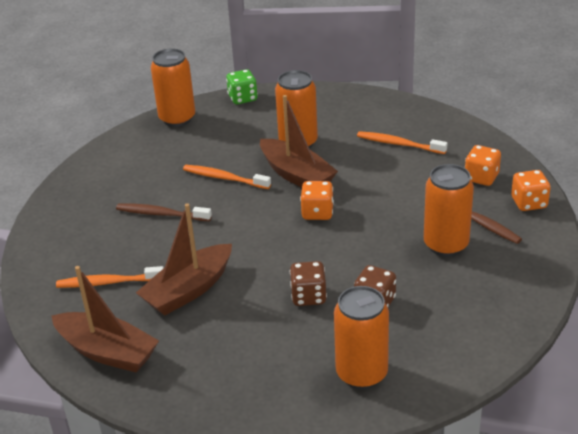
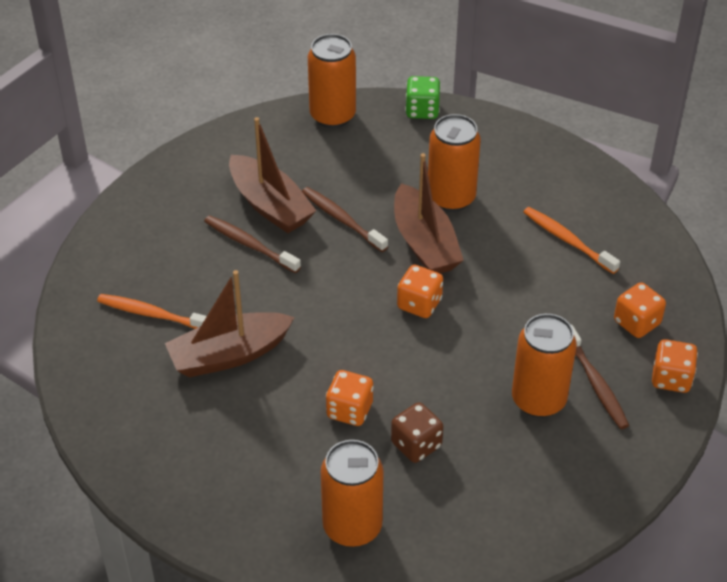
camera: 20 degrees right, 10 degrees up
(107, 352) = (111, 400): brown boat -> brown boat (270, 205)
(224, 178) = (342, 219): orange toothbrush -> brown toothbrush
(308, 296) = (349, 410): brown dice -> orange dice

